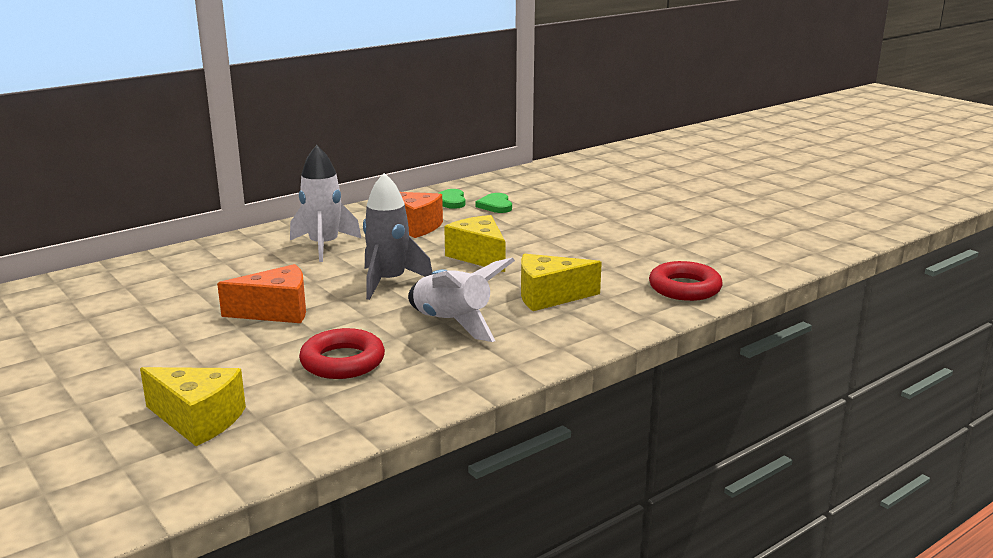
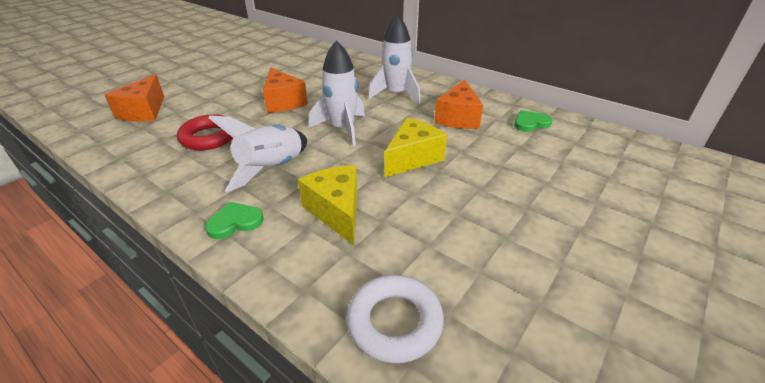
camera: 75 degrees right, 15 degrees up
(198, 420) = (144, 112): yellow cheese -> orange cheese
(389, 282) = (342, 129): grey rocket -> white rocket
(495, 205) = (543, 147): green heart -> green heart (235, 222)
(684, 288) = (394, 322): red ring -> white ring

